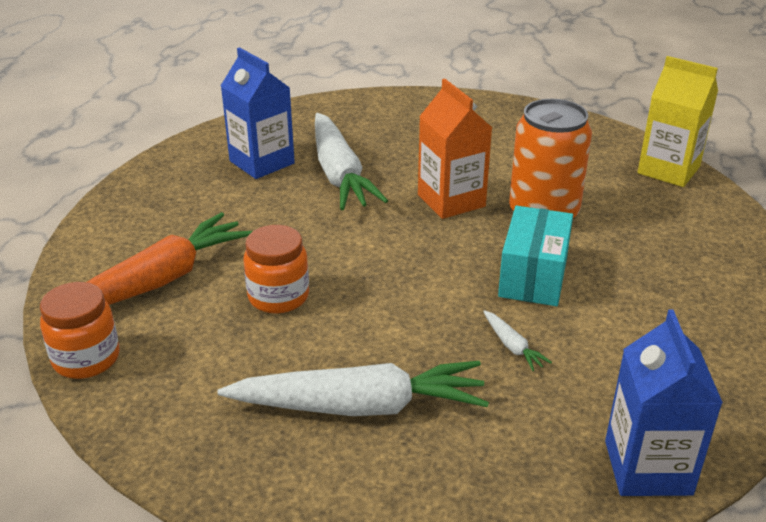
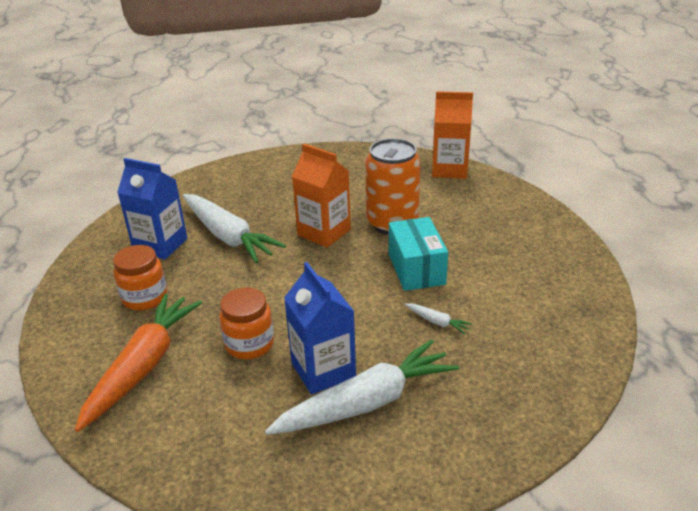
camera: 25 degrees left, 0 degrees up
(86, 359) = (129, 448): orange jar -> orange jar (145, 297)
(647, 467) = (572, 371): blue carton -> blue carton (323, 370)
(668, 170) = (449, 169): yellow carton -> orange carton

